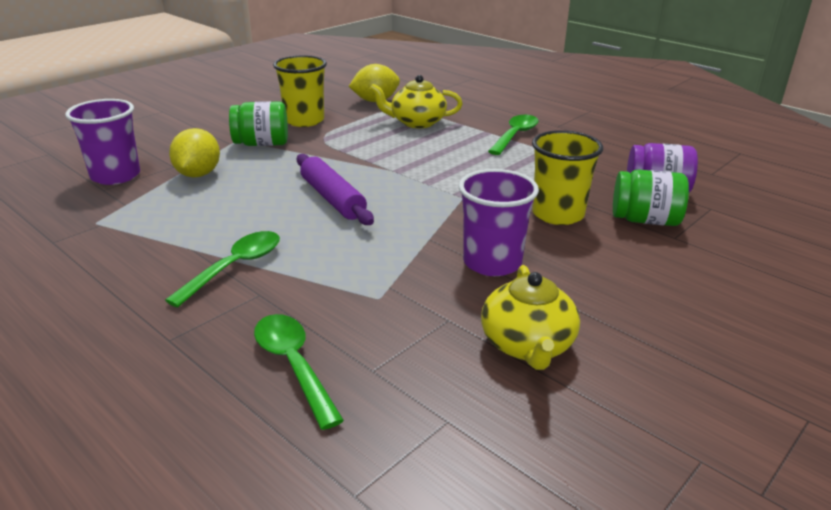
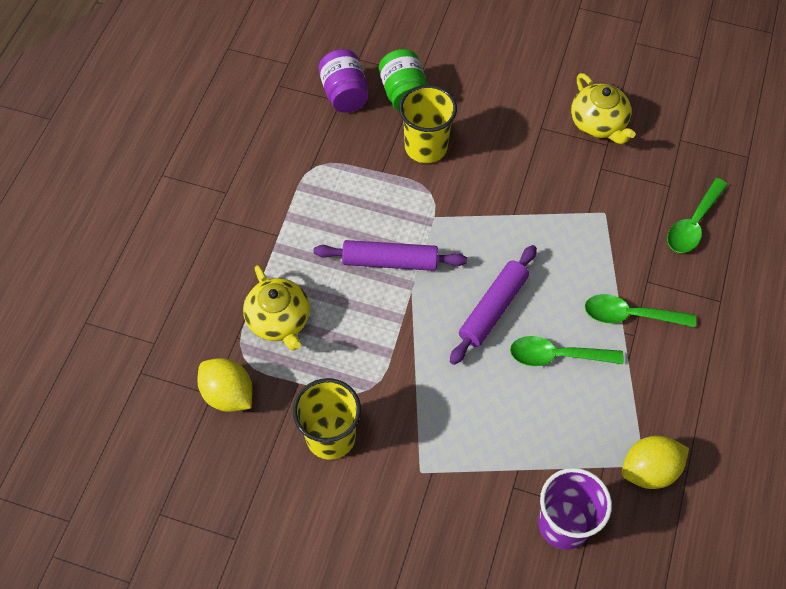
camera: 115 degrees left, 30 degrees up
(198, 174) = (515, 449): yellow lemon -> yellow lemon (649, 470)
(262, 144) = (416, 439): green jar -> none
(430, 168) = (390, 261): none -> purple rolling pin
(492, 263) = (522, 166): purple cup -> none
(515, 135) = (272, 220): green spoon -> green spoon (557, 356)
(527, 345) = (598, 123): yellow teapot -> yellow teapot turned 90 degrees clockwise

